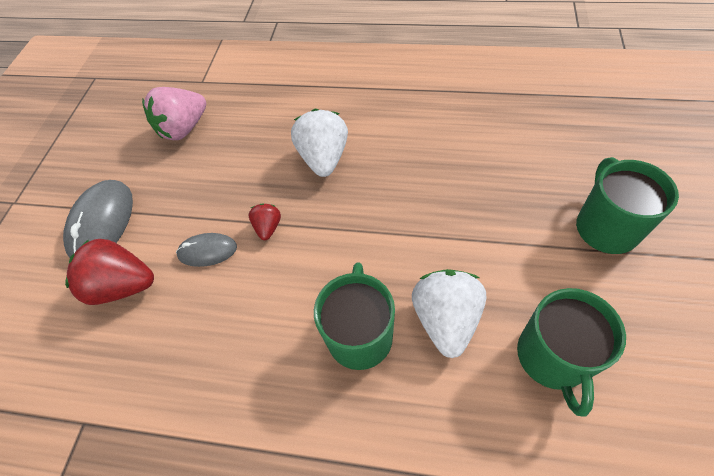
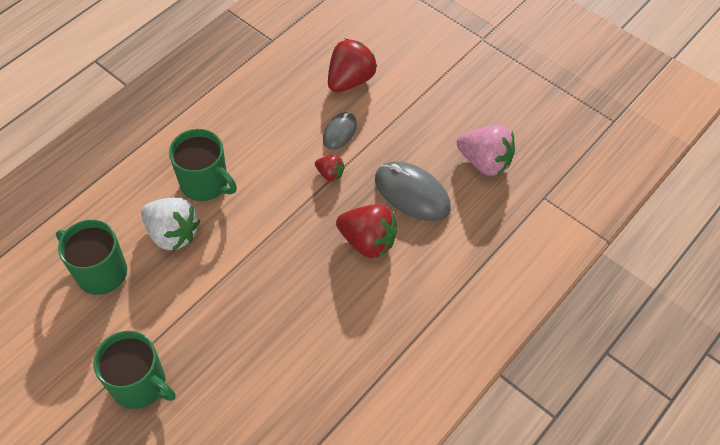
camera: 115 degrees right, 0 degrees up
(102, 223) = (417, 83): grey mouse -> grey mouse (412, 193)
(184, 129) = (484, 162): pink strawberry -> pink strawberry turned 135 degrees clockwise
(324, 158) = (367, 241): white strawberry -> red strawberry

